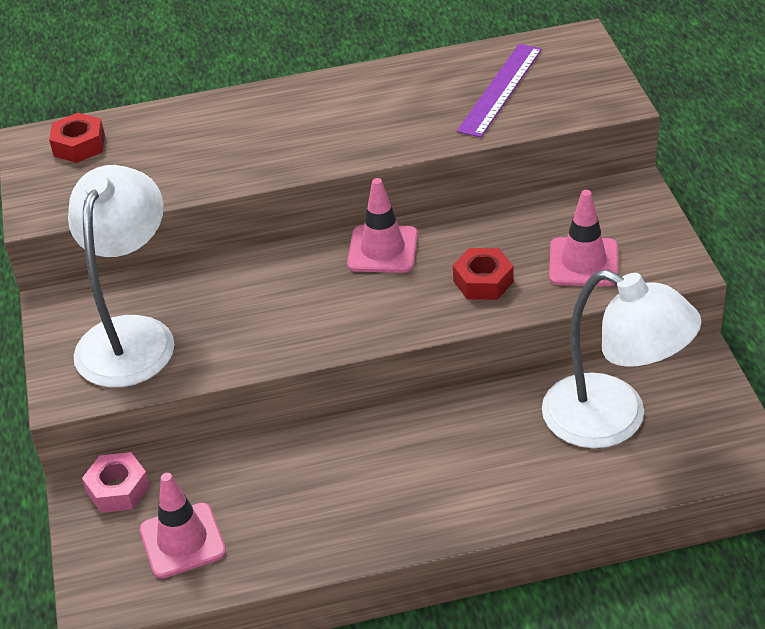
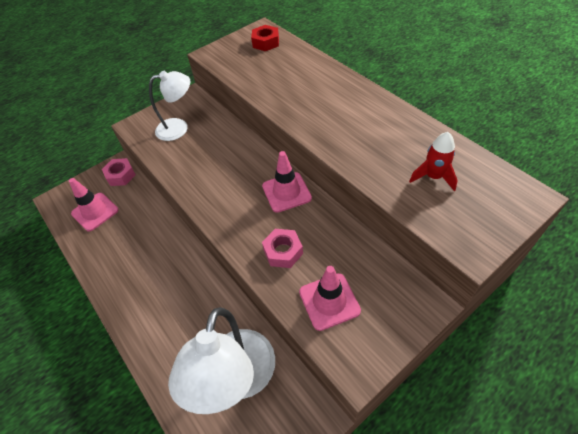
camera: 65 degrees right, 10 degrees up
(131, 335) = (179, 128): white lamp -> white lamp, size x0.64
(483, 281) = (283, 251): red nut -> pink nut
(500, 89) = (433, 177): purple ruler -> red rocket

